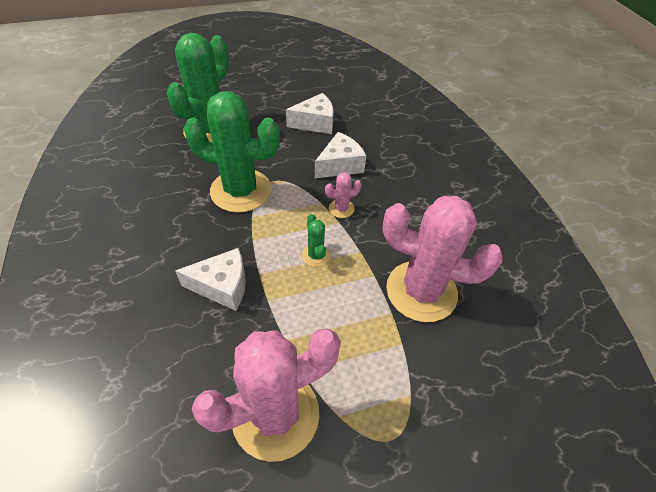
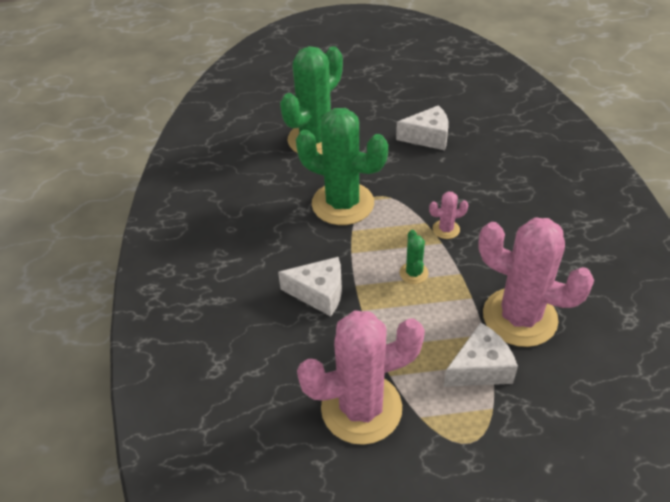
camera: 15 degrees right, 5 degrees down
(340, 165) = (450, 184): white cheese -> white cheese (480, 368)

